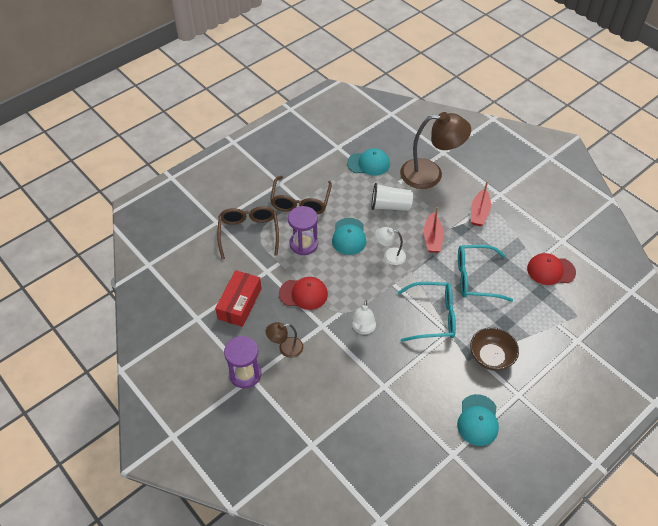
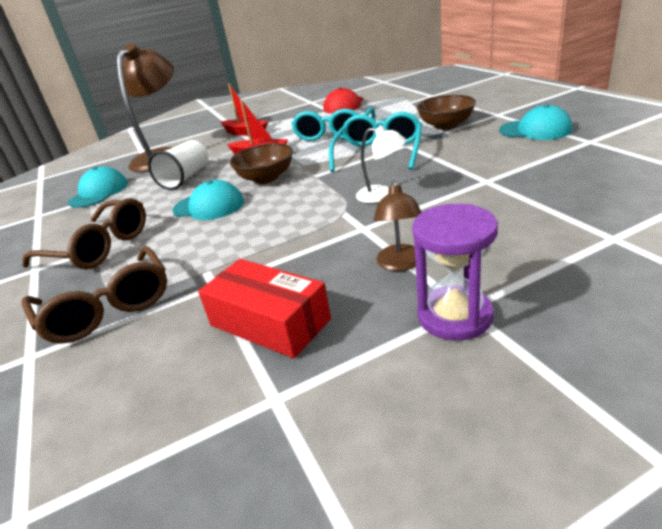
camera: 70 degrees left, 20 degrees down
(249, 234) = (107, 307): brown glasses -> brown glasses turned 135 degrees counterclockwise
(303, 244) = (188, 245): purple hourglass -> none
(303, 294) = (290, 245): red cap -> none
(389, 256) = (266, 178): white lamp -> brown bowl

